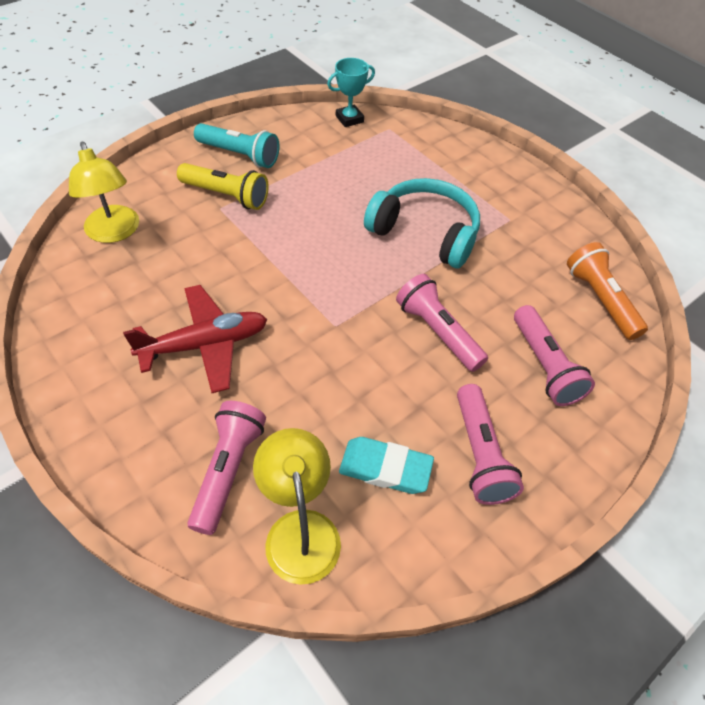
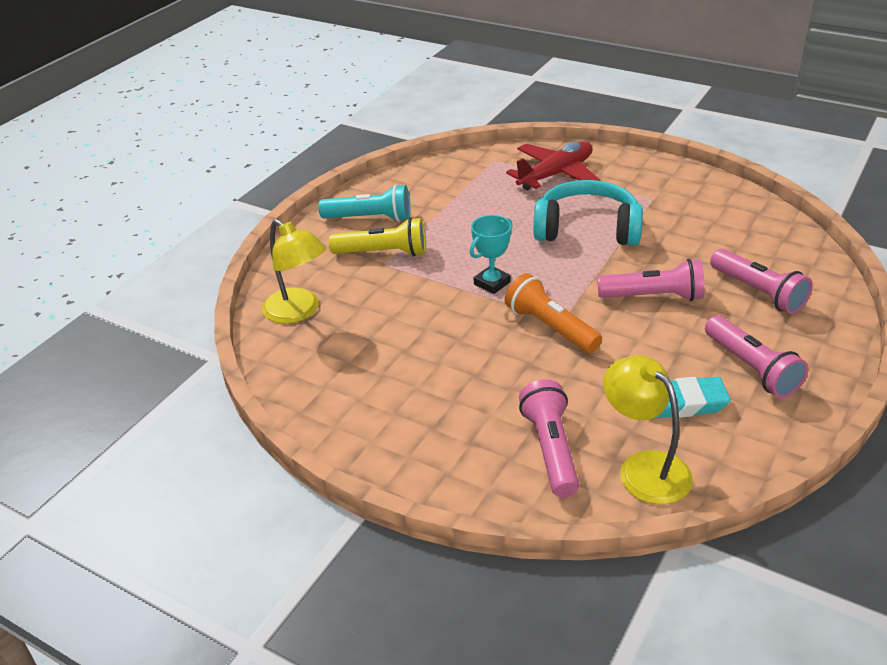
camera: 15 degrees left, 15 degrees down
(205, 345) = (456, 368): red plane -> red plane (555, 174)
(349, 119) = (451, 162): turquoise trophy -> turquoise trophy (492, 283)
(438, 332) = (653, 296): pink flashlight -> pink flashlight turned 150 degrees clockwise
(600, 300) = (769, 233): orange flashlight -> orange flashlight (551, 327)

